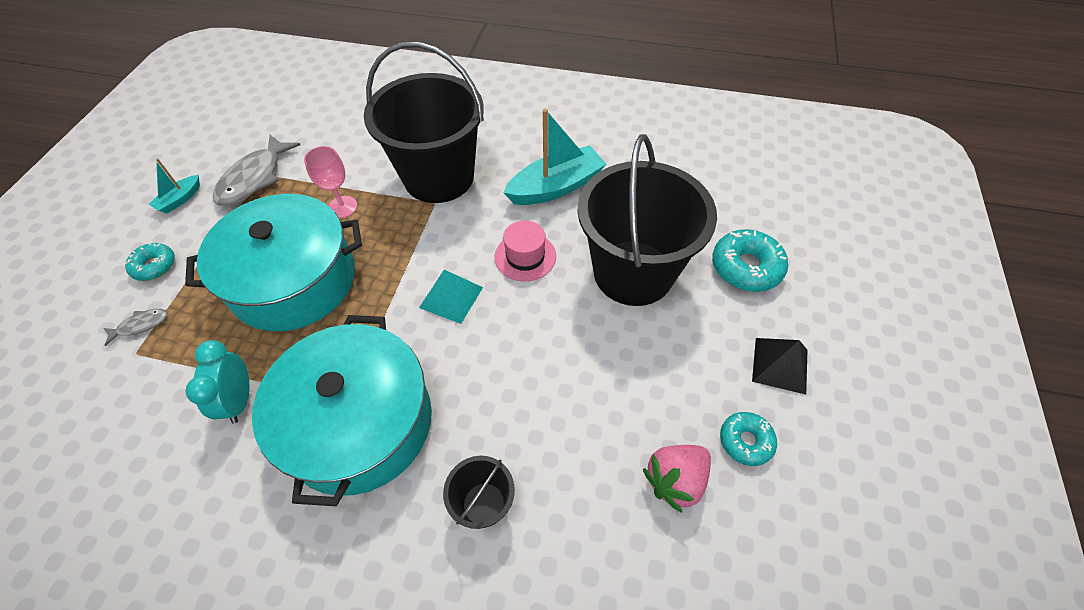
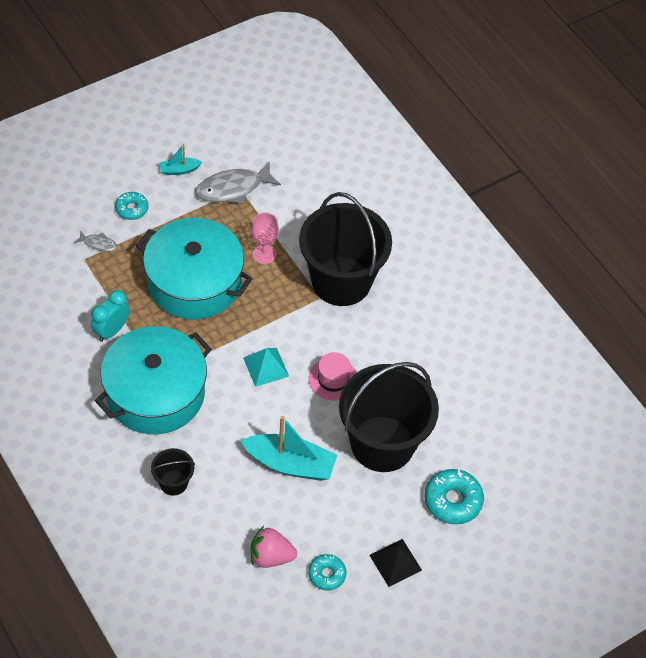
camera: 40 degrees right, 0 degrees up
(556, 187) = (405, 350): turquoise boat -> turquoise boat (290, 464)

